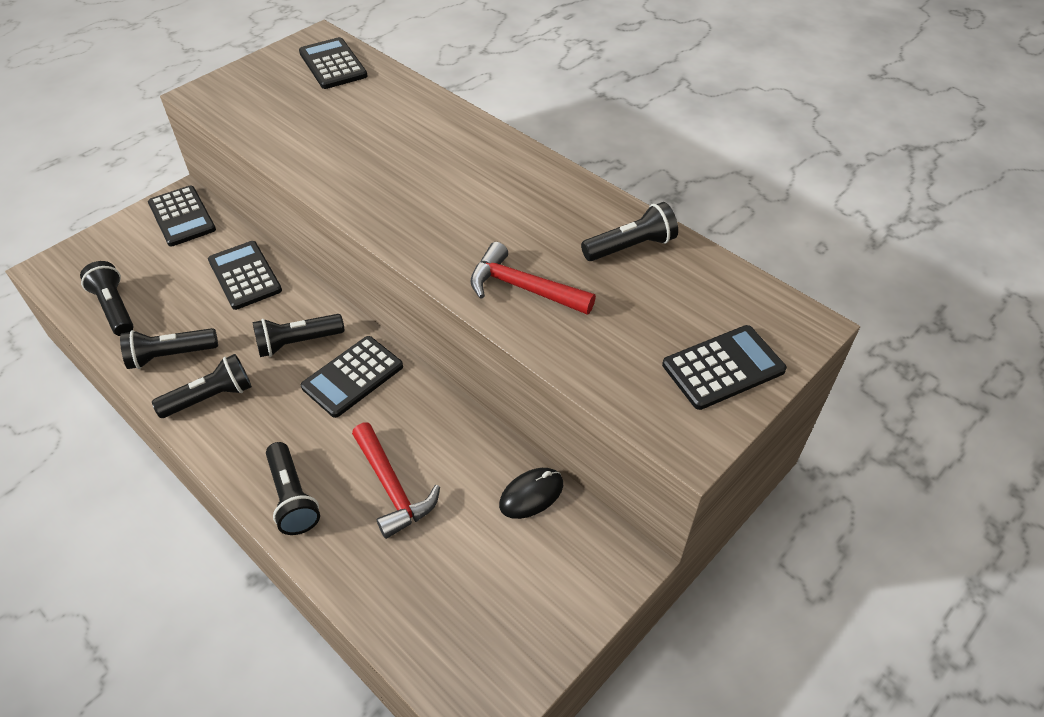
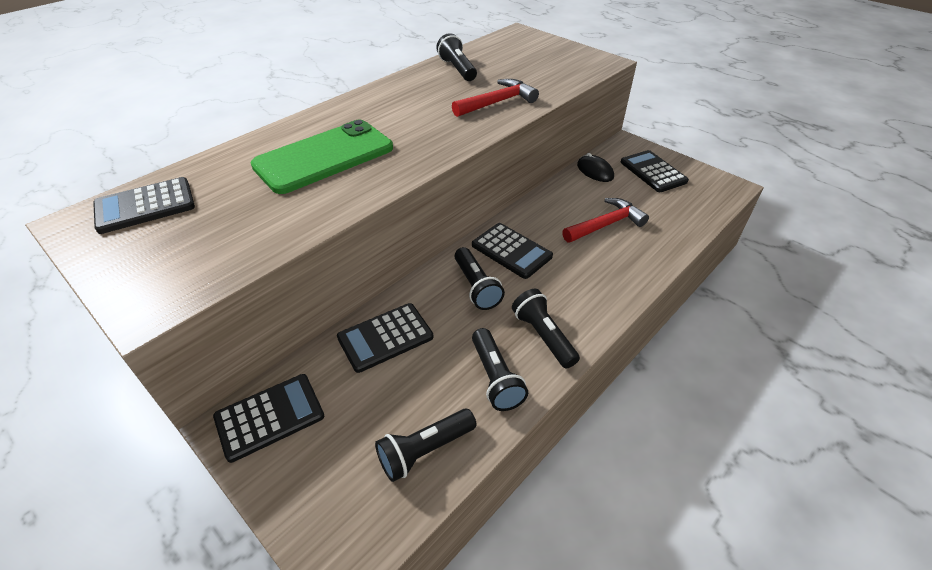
camera: 90 degrees left, 5 degrees down
(292, 497) = (628, 271): black flashlight -> none
(397, 150) = (324, 157): none -> green phone
(522, 288) = (497, 102): red hammer -> red hammer turned 150 degrees counterclockwise
(723, 367) = (553, 51): black calculator -> black calculator (653, 172)

